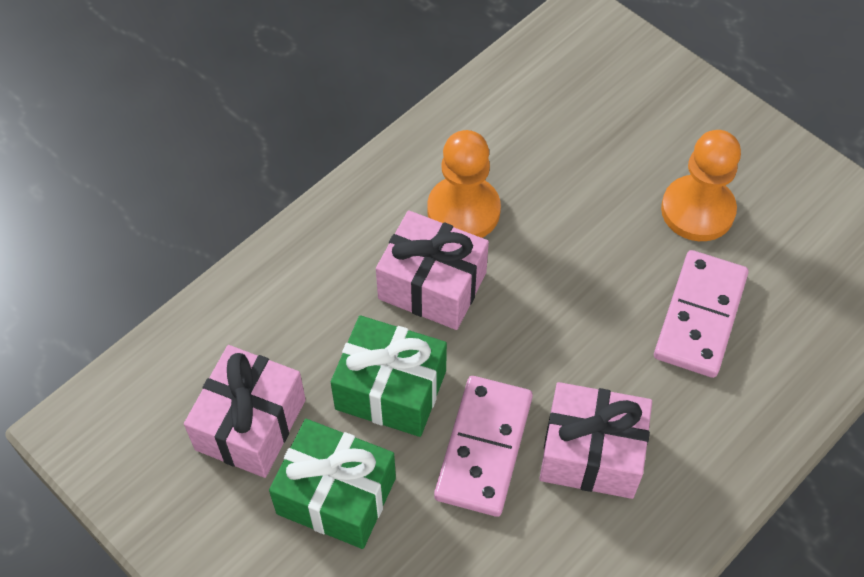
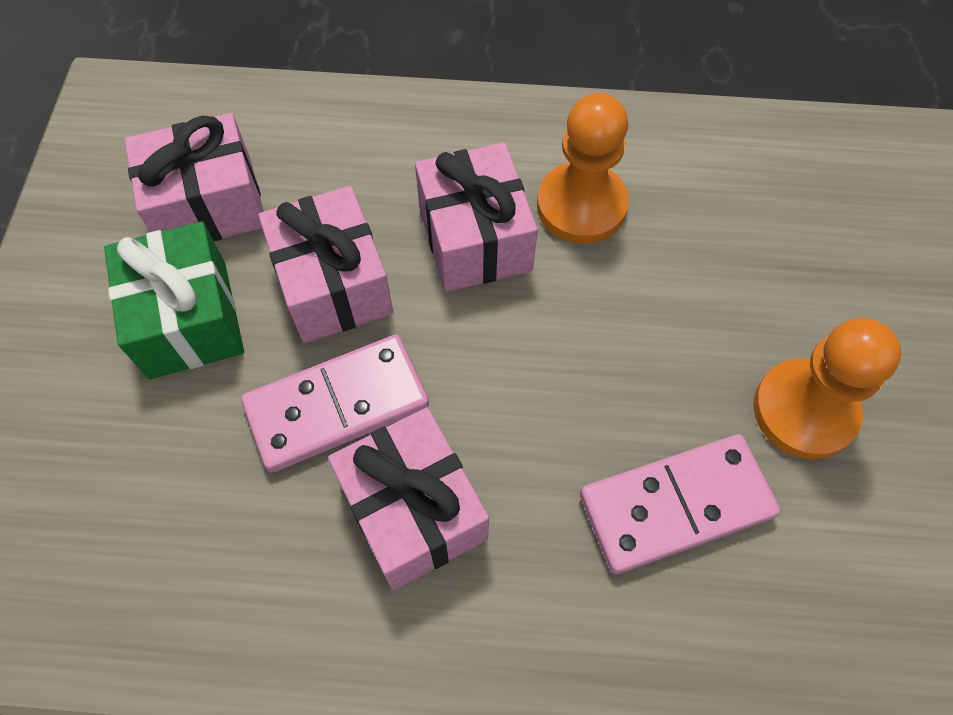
camera: 50 degrees right, 5 degrees up
(391, 390) = (333, 284): green gift -> pink gift

